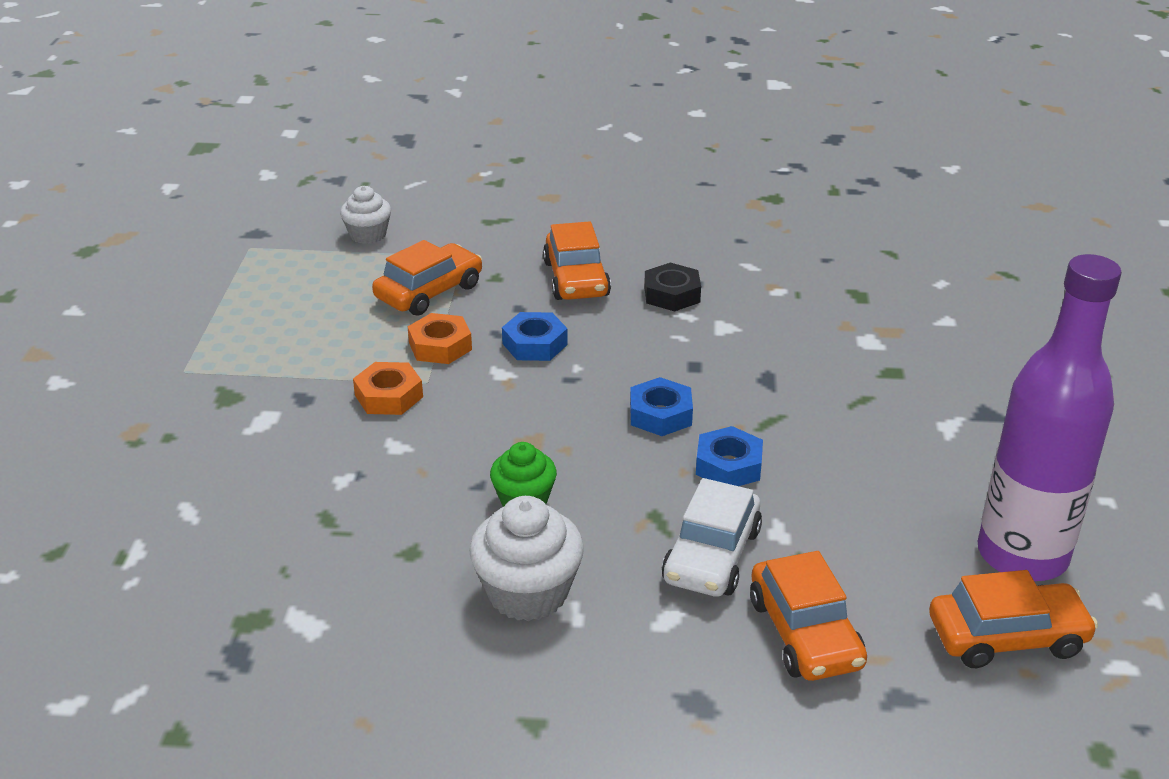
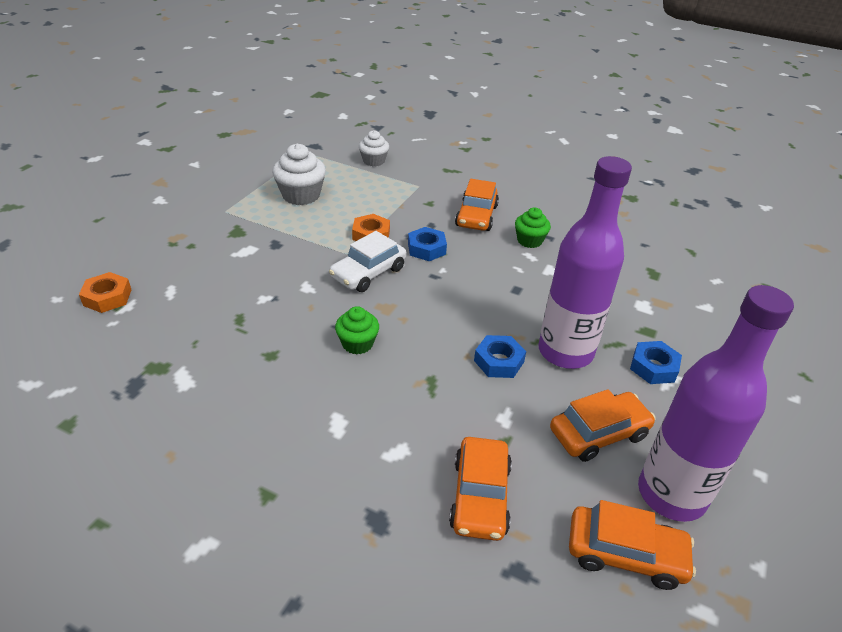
camera: 20 degrees right, 5 degrees up
(388, 396) = (322, 256): orange nut -> orange nut (107, 297)
(429, 292) = (386, 202): orange car -> orange car (599, 433)
(528, 593) = (321, 404): white cupcake -> white cupcake (301, 195)
(660, 414) = (475, 314): blue nut -> blue nut (653, 367)
(672, 294) = (529, 241): black nut -> green cupcake
(711, 555) = (450, 419): white car -> white car (368, 273)
(805, 428) = (565, 352): none -> purple bottle

